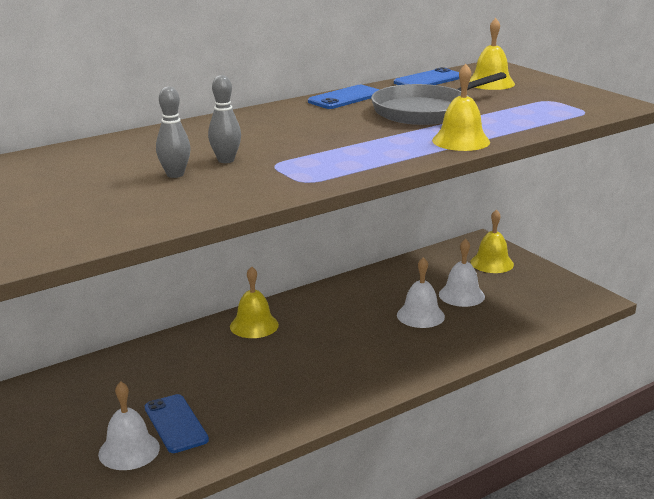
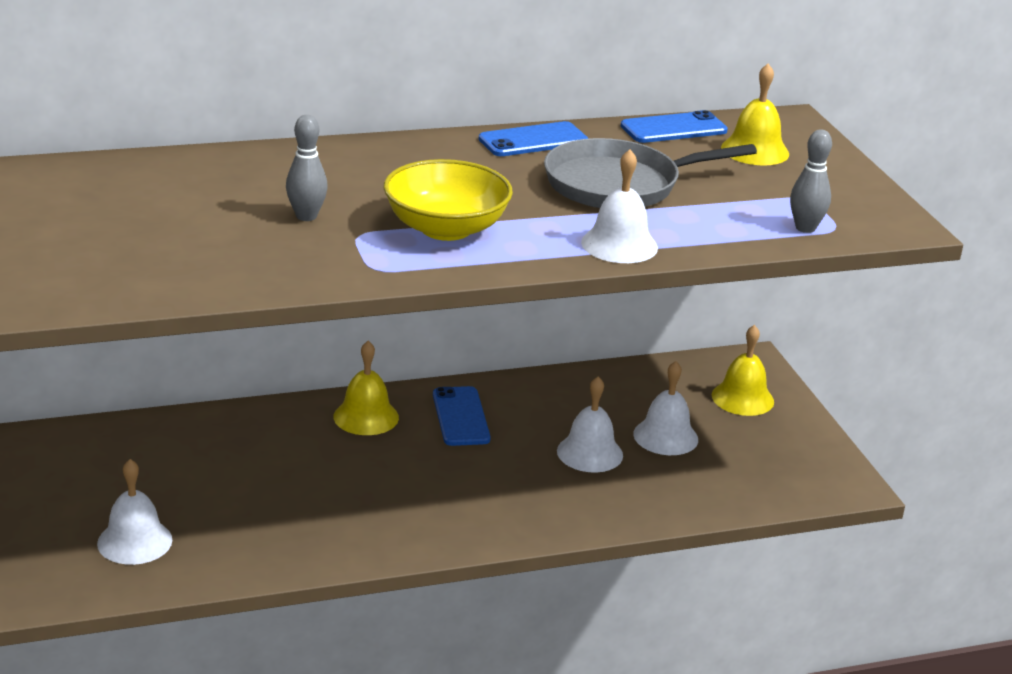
camera: 15 degrees right, 5 degrees up
(175, 174) = (233, 226): grey bowling pin -> grey bowling pin (805, 228)
(175, 424) = (203, 522): blue phone -> blue phone (460, 417)
(334, 151) = (446, 228): none -> yellow bowl
(461, 141) = (619, 245): yellow bell -> white bell

